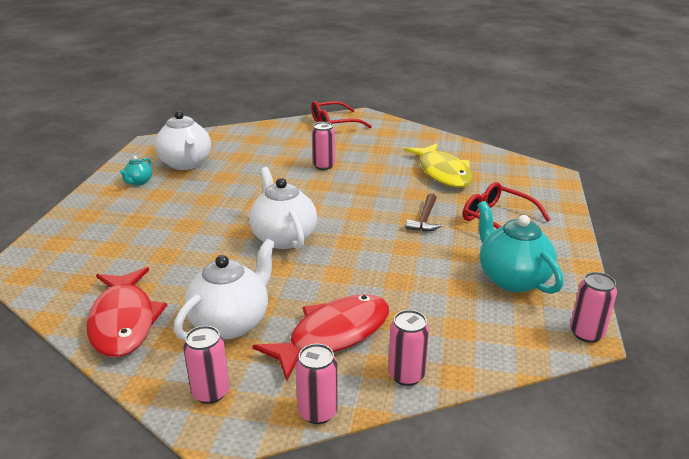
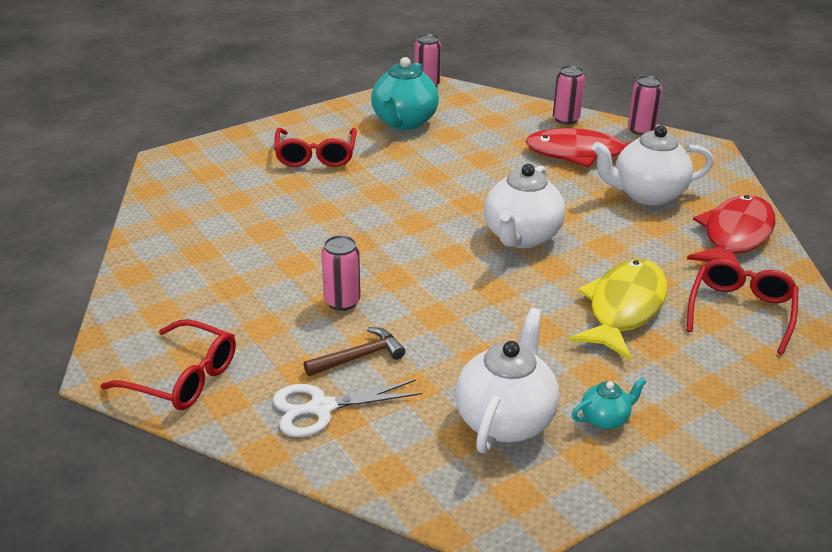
camera: 135 degrees left, 5 degrees up
(90, 263) = (740, 311): none -> red glasses
(210, 392) = (699, 165): pink can -> none
(267, 138) = (322, 408): none -> white scissors
(424, 219) = (370, 186): brown hammer -> brown hammer (359, 357)
(443, 173) = (249, 217): yellow fish -> yellow fish (623, 308)

